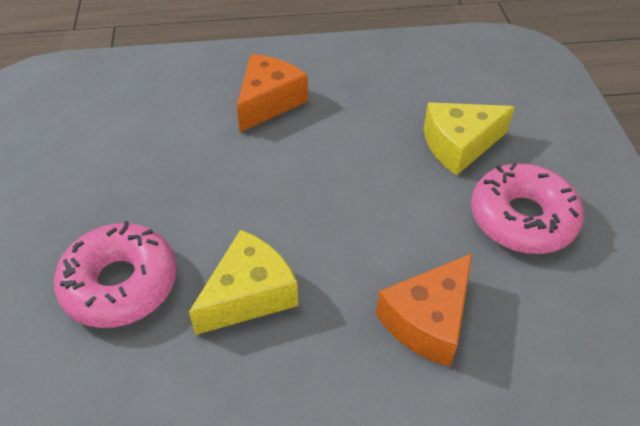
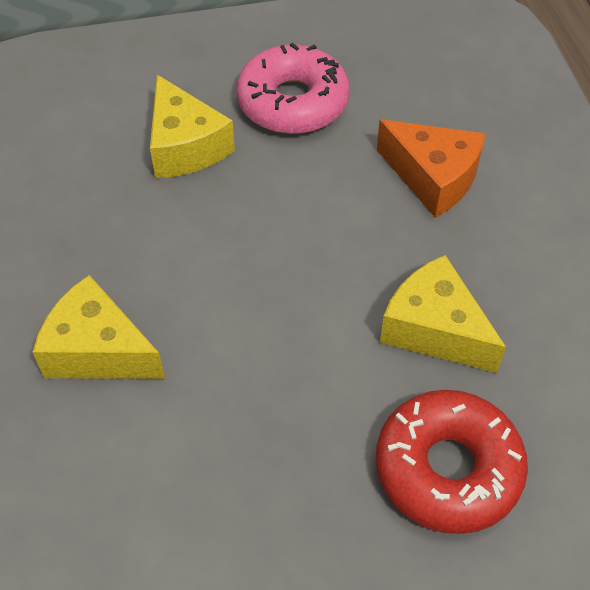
camera: 95 degrees left, 5 degrees up
(120, 284) = (447, 469): pink donut -> red donut
(268, 102) = (98, 350): orange cheese -> yellow cheese

